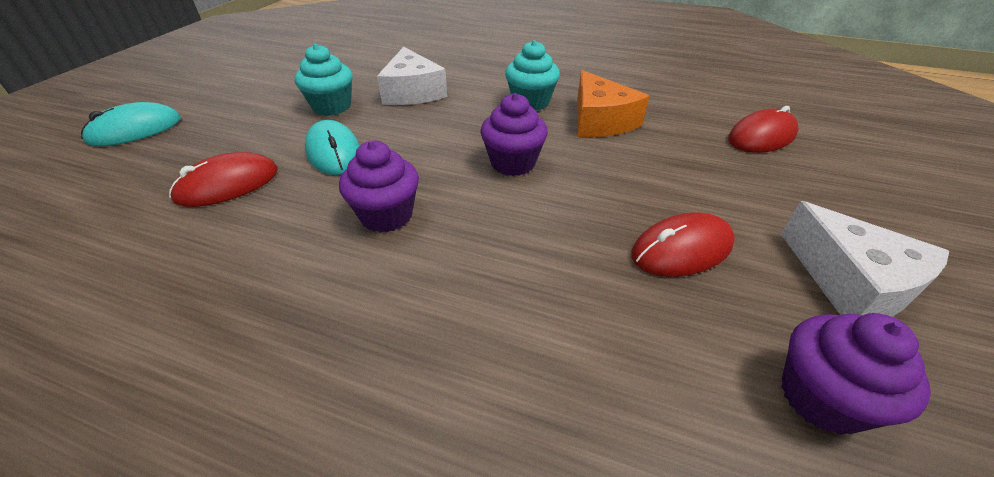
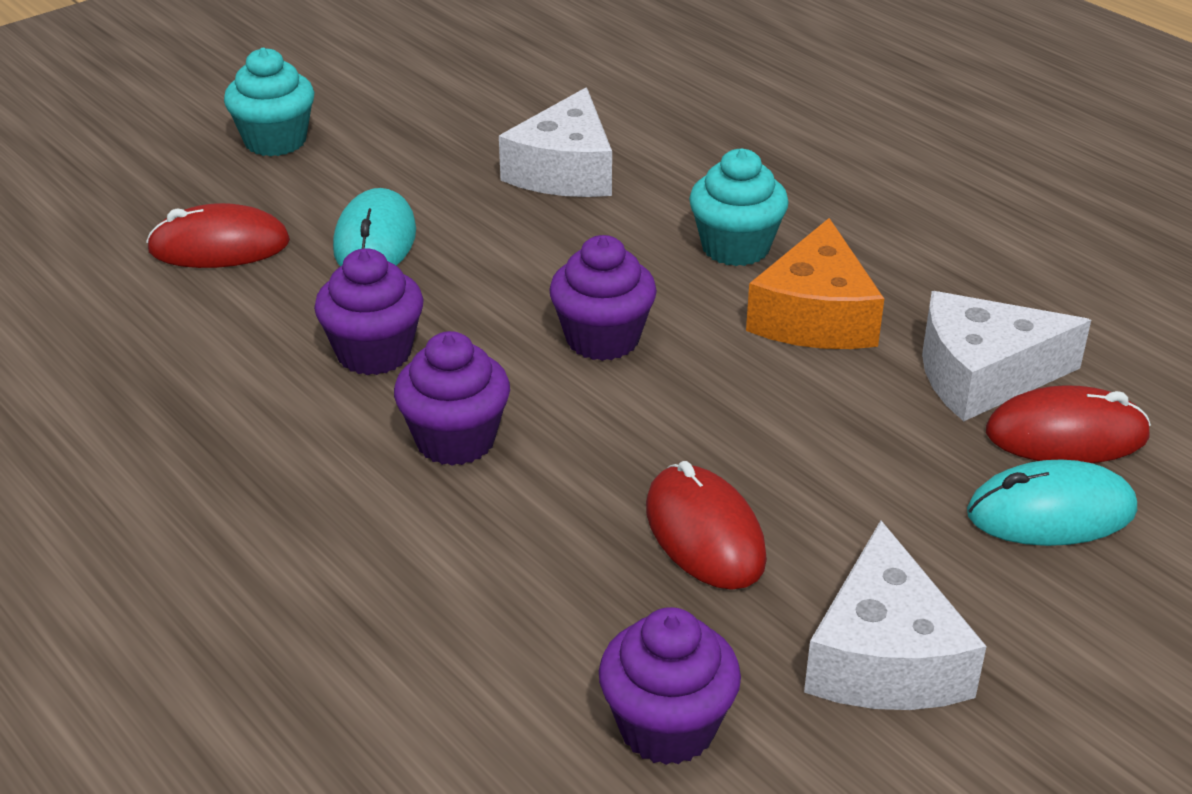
camera: 30 degrees right, 5 degrees down
(135, 130) = (154, 126): turquoise mouse -> turquoise mouse (1051, 512)
(332, 107) = (425, 163): turquoise cupcake -> turquoise cupcake (275, 141)
(487, 251) = (455, 440): none -> purple cupcake
(682, 249) = (704, 533): red mouse -> red mouse turned 60 degrees clockwise
(698, 123) = (982, 375): none -> white cheese

